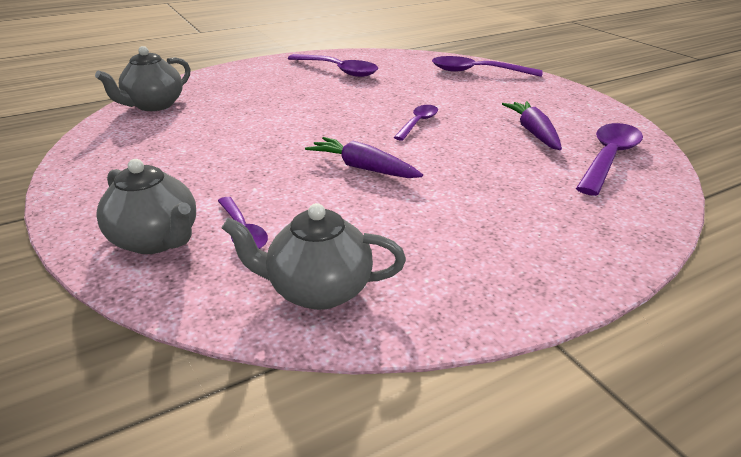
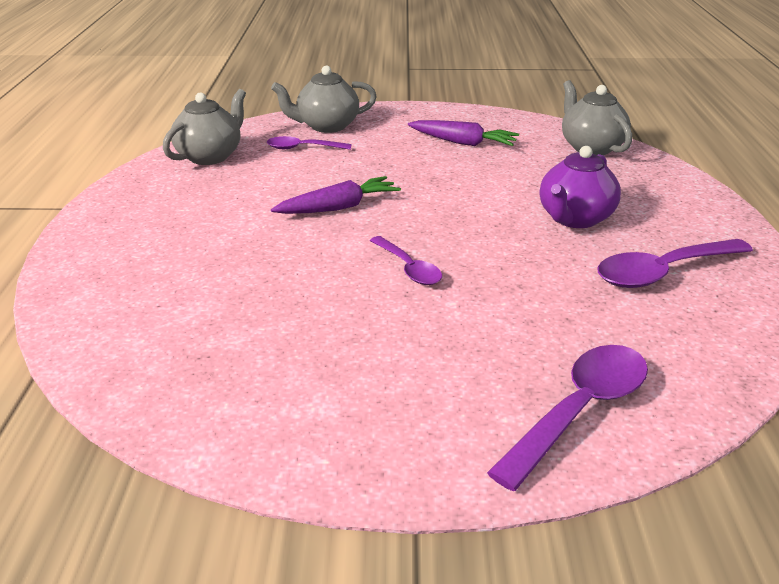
camera: 120 degrees right, 0 degrees up
(294, 94) = (574, 218): none -> purple teapot
(533, 132) = (294, 338): purple carrot -> purple carrot (463, 143)
(608, 158) = (172, 357): purple spoon -> none

